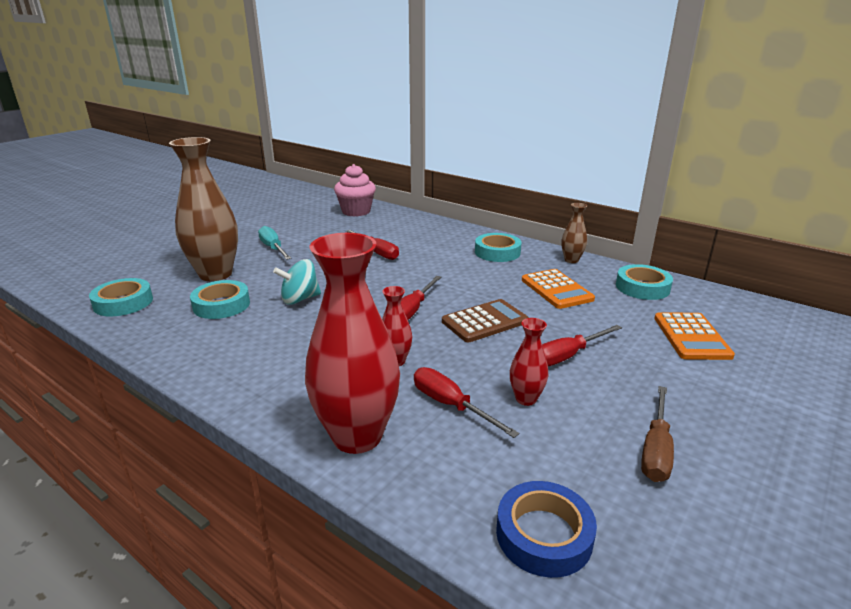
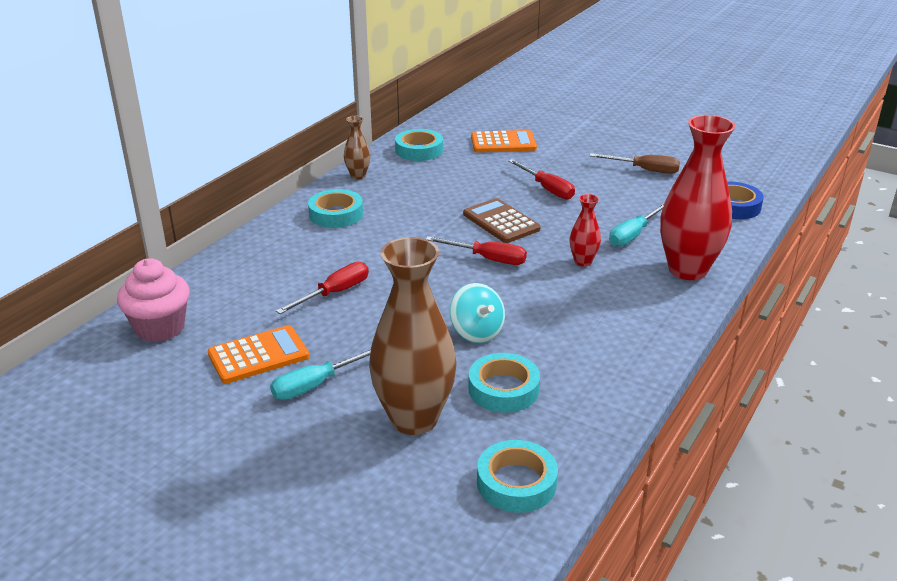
camera: 95 degrees left, 5 degrees up
(451, 405) = (633, 235): red screwdriver -> turquoise screwdriver
(526, 399) = (611, 207): red vase -> none
(556, 289) = (429, 187): orange calculator -> orange calculator (258, 355)

